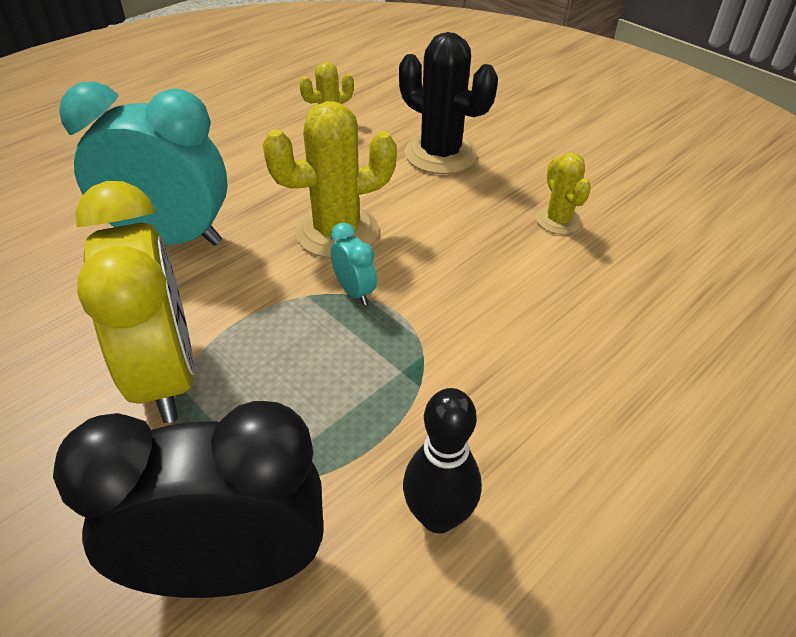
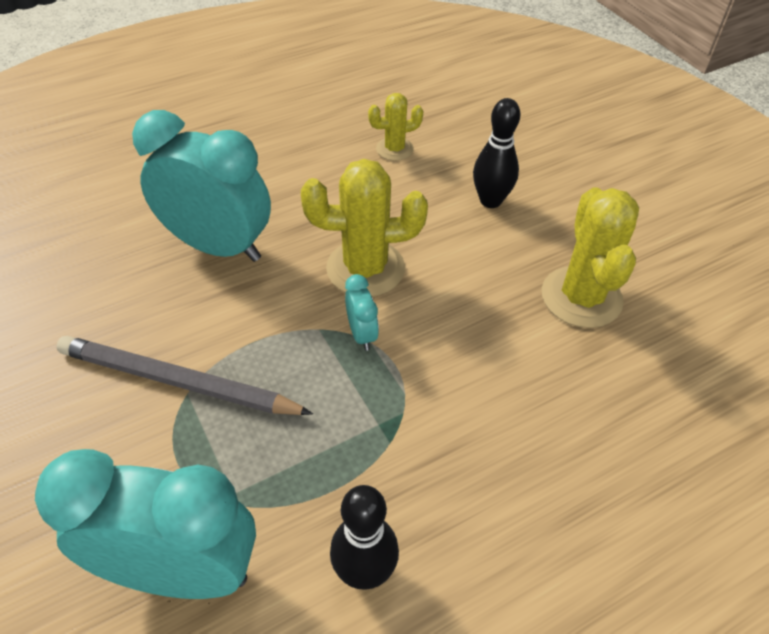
camera: 15 degrees right, 5 degrees up
(166, 375) = (179, 381): yellow clock -> grey pencil
(229, 568) = (181, 571): black clock -> turquoise clock
(440, 154) = (490, 201): black cactus -> black bowling pin
(558, 220) = (581, 297): yellow cactus -> yellow cactus, size x1.78

